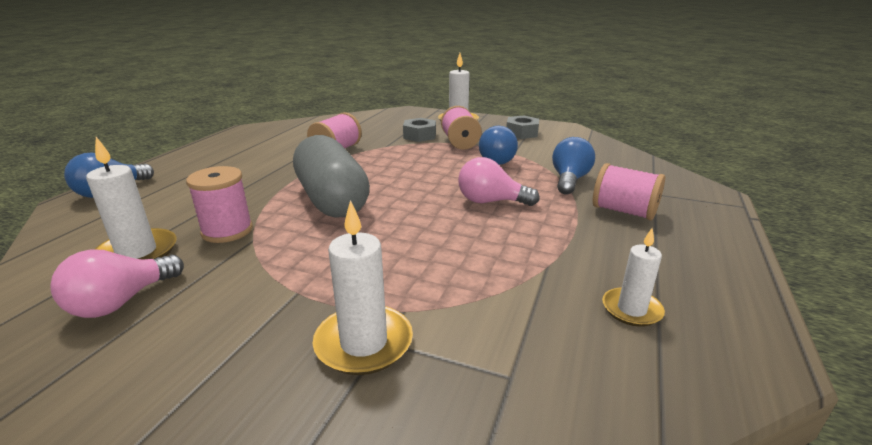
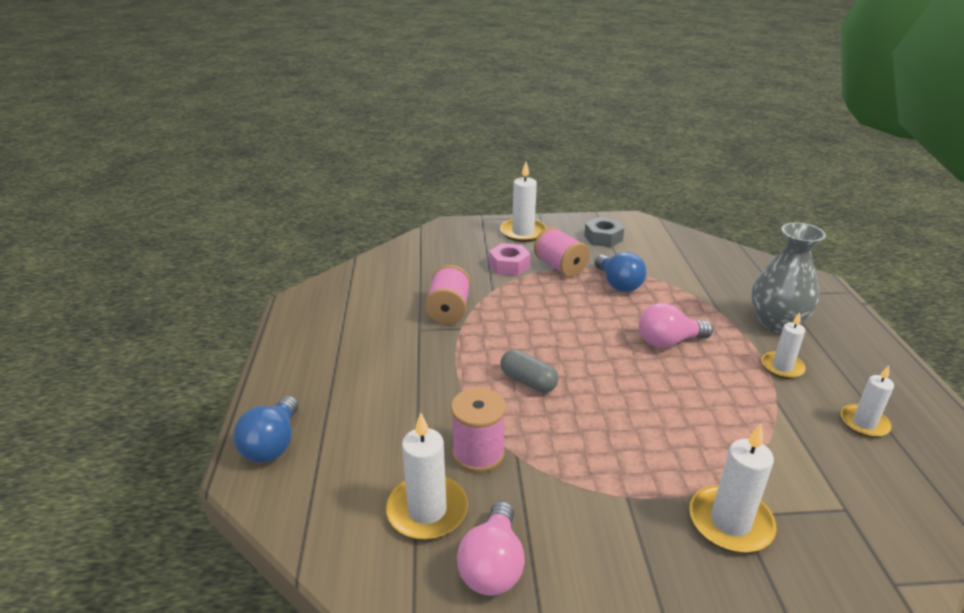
camera: 25 degrees left, 5 degrees up
(332, 199) = (528, 381): grey capsule -> grey capsule, size x0.48
(419, 136) = (509, 265): grey nut -> pink nut
(569, 180) = (704, 295): blue light bulb -> none
(587, 243) = (782, 367): none -> white candle
(623, 211) = (776, 323): pink spool -> grey vase

